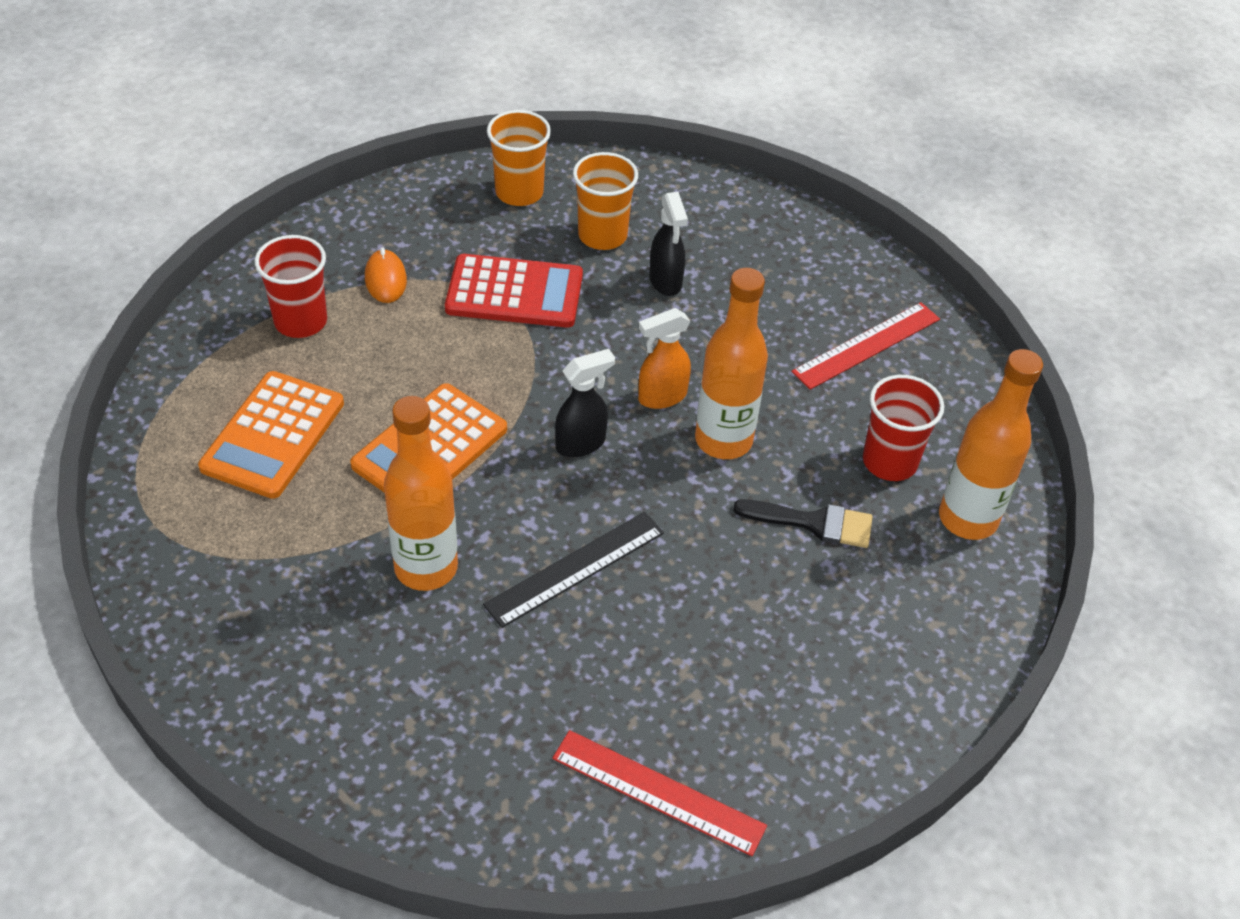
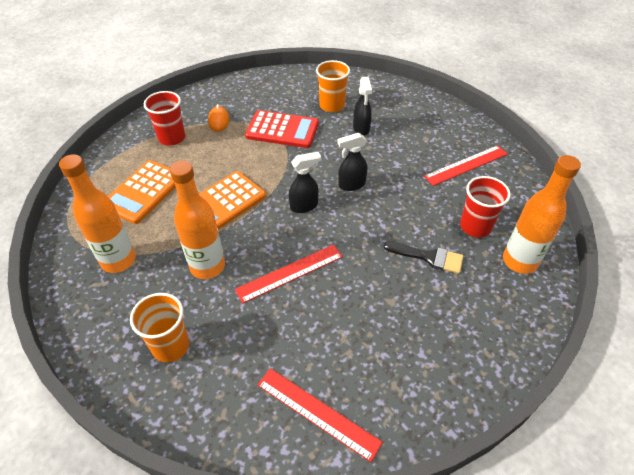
camera: 10 degrees right, 0 degrees up
(519, 192) = (293, 84): orange cup -> orange cup (171, 346)
(575, 568) = (290, 273): black ruler -> red ruler
(661, 397) = (351, 185): orange spray bottle -> black spray bottle
(723, 440) = (382, 209): orange bottle -> orange bottle (118, 260)

